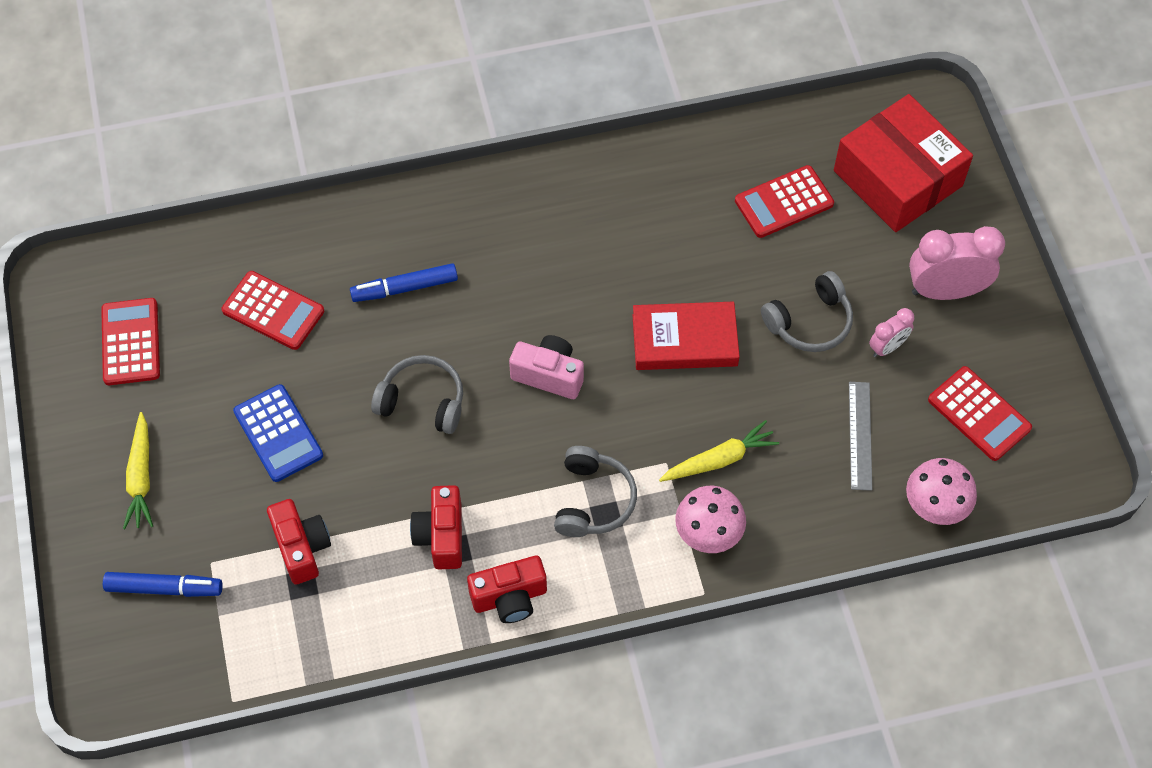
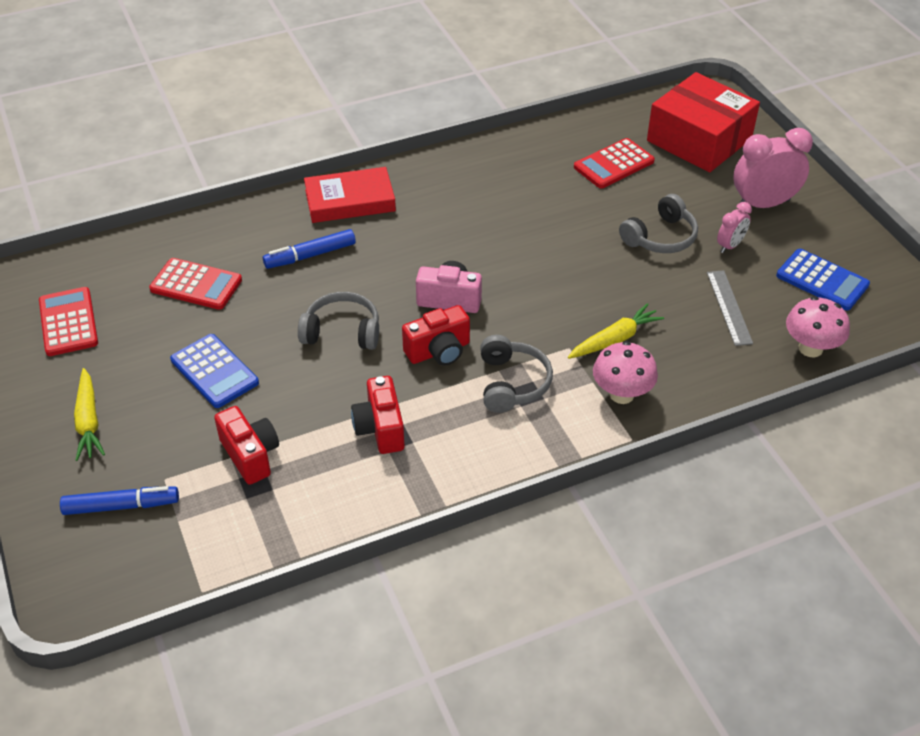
camera: 10 degrees left, 15 degrees down
(509, 598) = (455, 467): red camera -> red camera (439, 351)
(684, 340) = (560, 261): red book -> red book (350, 200)
(979, 414) = (822, 280): red calculator -> blue calculator

